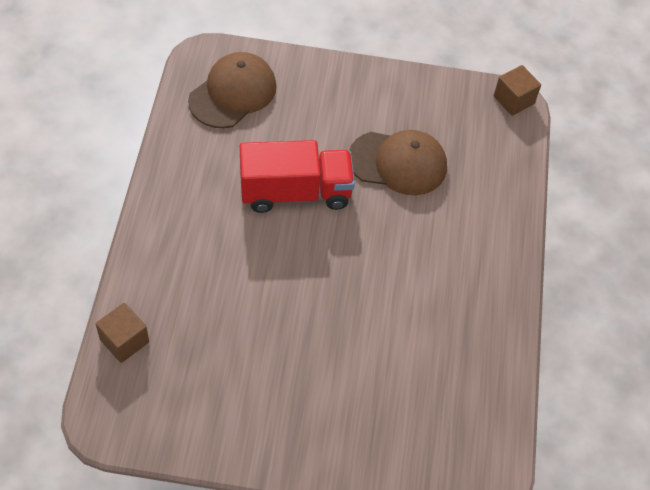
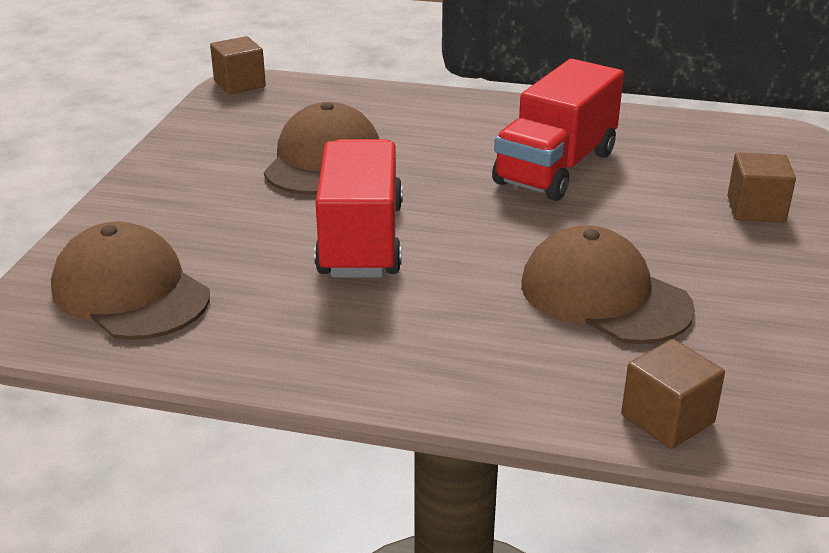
camera: 80 degrees left, 25 degrees down
(240, 320) = (604, 296): none -> brown cap
(359, 428) = (756, 209): none -> brown cube
(407, 302) = (556, 168): none -> red truck

